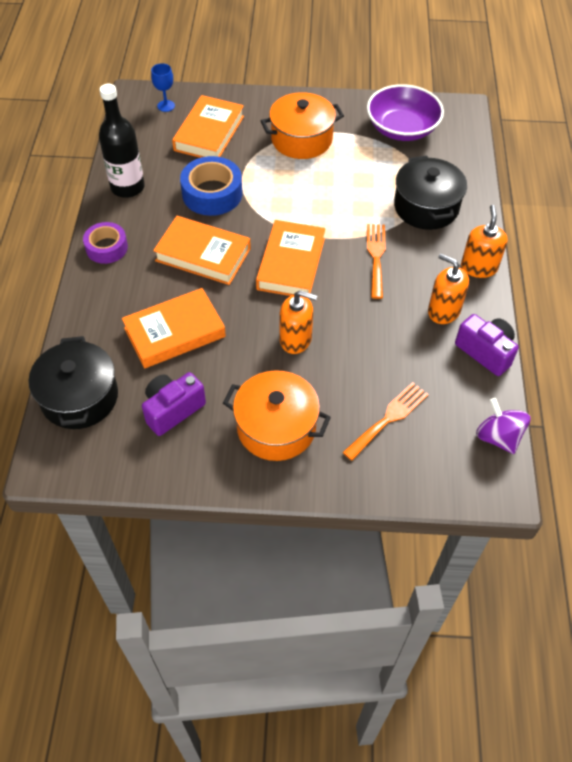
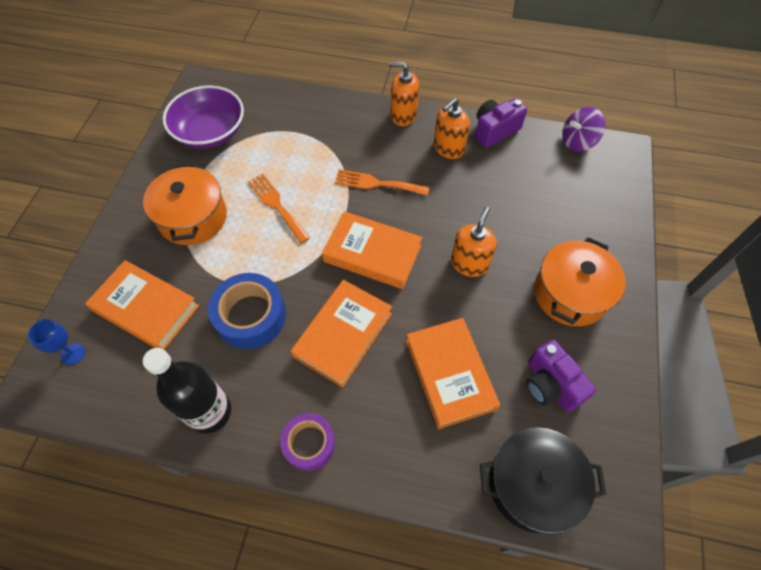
camera: 80 degrees left, 5 degrees up
(388, 418) = (560, 208): orange fork -> orange fork (276, 205)
(426, 207) = (322, 135): black pot -> none

